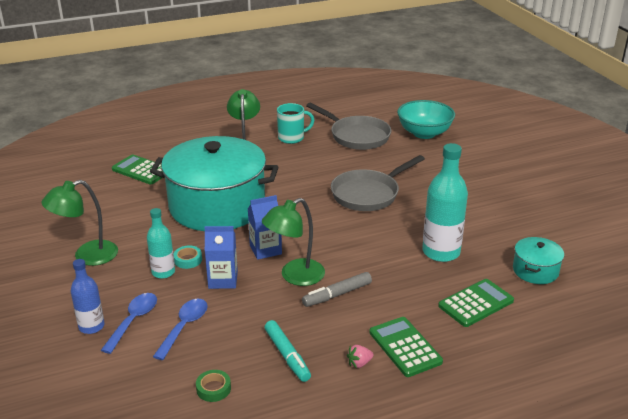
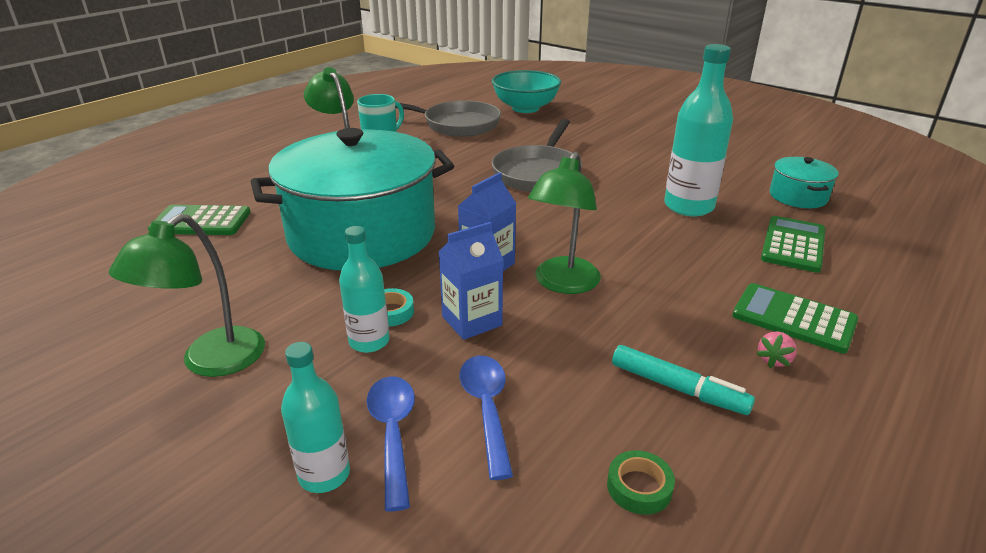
camera: 30 degrees left, 0 degrees up
(91, 326) = (324, 474): blue bottle -> turquoise bottle
(337, 295) = (640, 287): grey marker -> none

